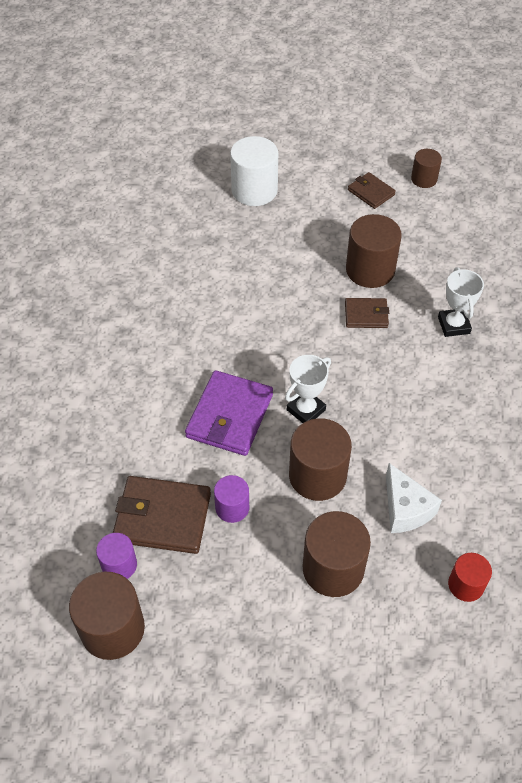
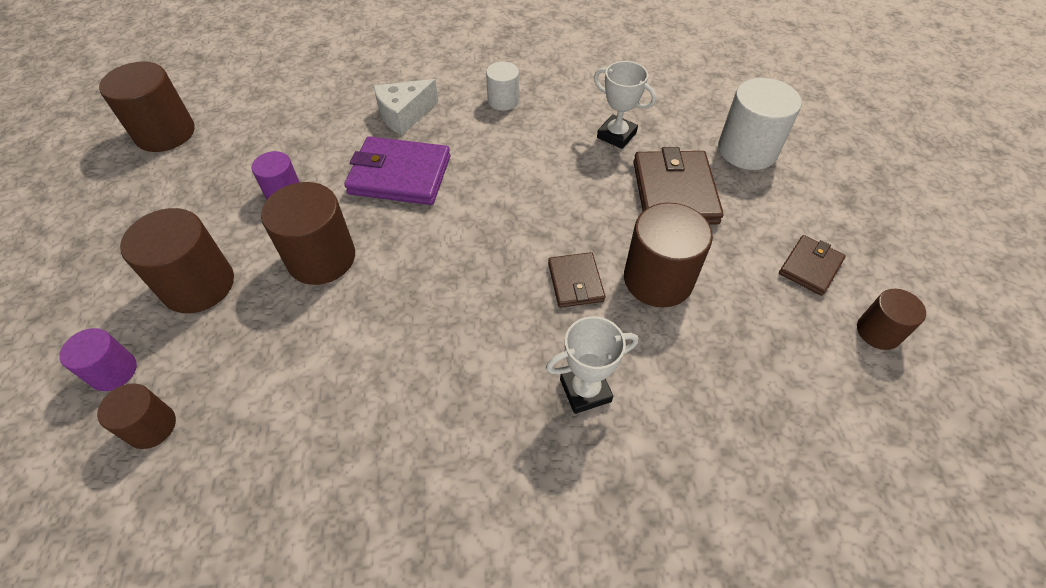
camera: 80 degrees right, 0 degrees up
(119, 565) = (228, 126): purple cylinder -> purple cylinder (113, 371)
(148, 330) = (503, 101): none -> white cylinder
(162, 517) = (277, 145): brown wallet -> brown wallet (674, 192)
(306, 410) = (413, 237): white trophy -> white trophy (616, 135)
(405, 509) = (270, 350): white cheese -> white cheese (404, 115)
(466, 585) = (151, 426): red cylinder -> brown cylinder

